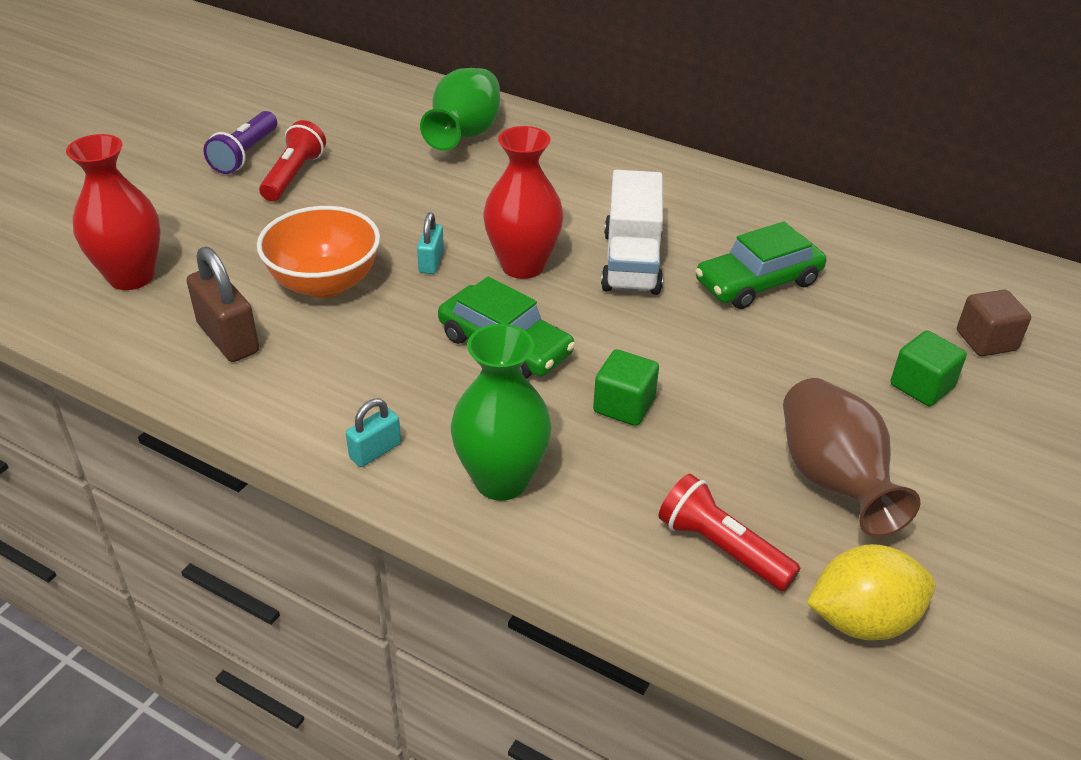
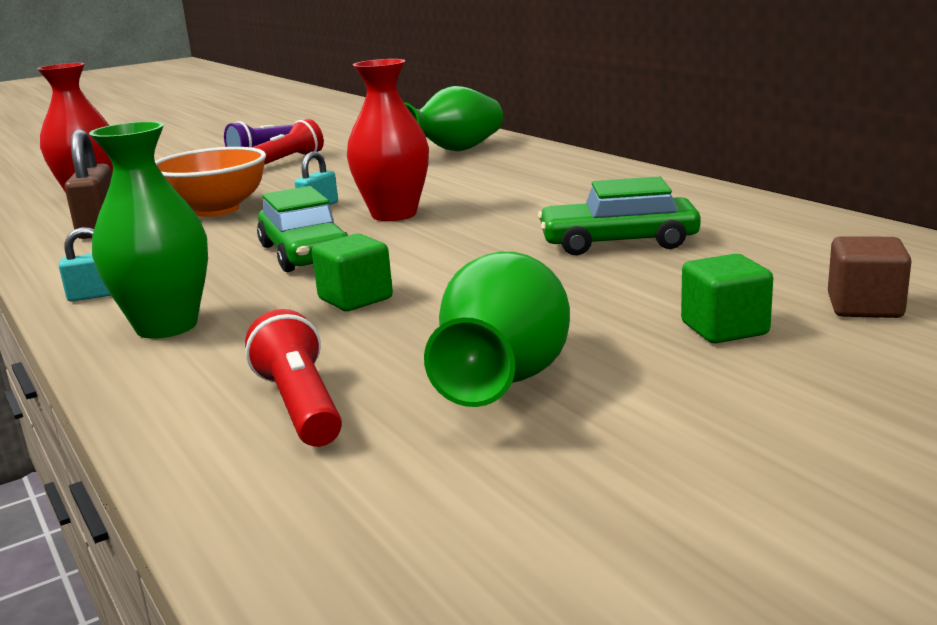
camera: 30 degrees right, 20 degrees down
(631, 262) = (500, 220): white truck -> none
(832, 480) = (505, 380): brown vase -> green vase
(862, 620) = (375, 495): yellow lemon -> none

